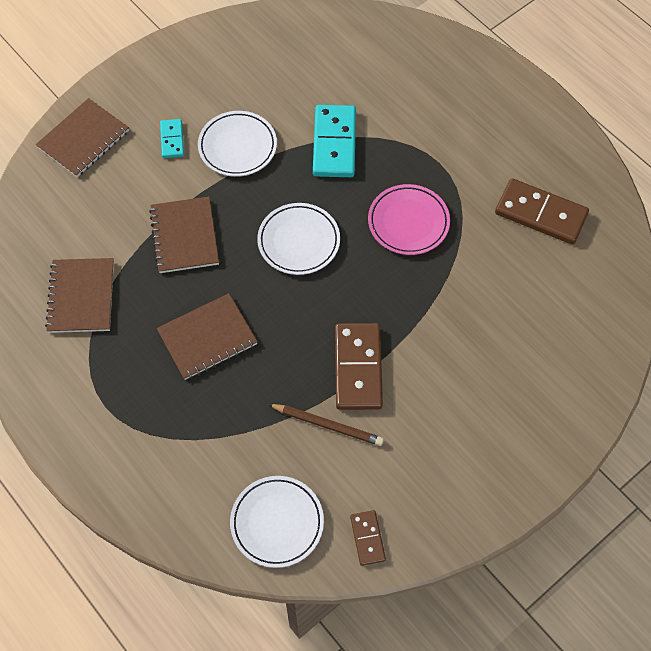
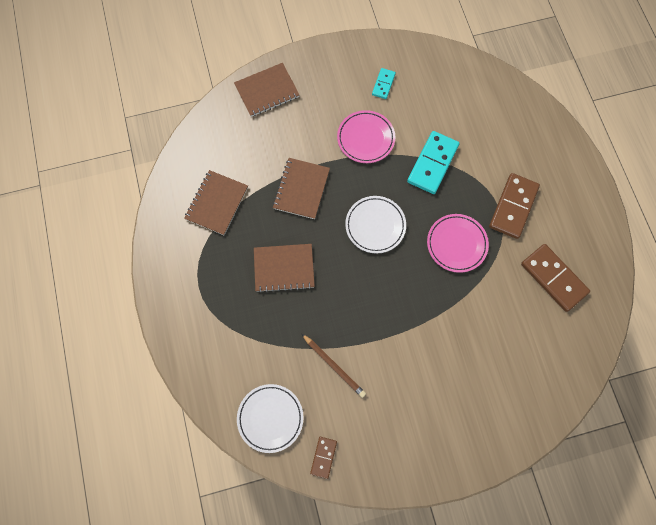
camera: 25 degrees right, 10 degrees up
(172, 140) = (324, 115): turquoise domino -> turquoise domino (383, 84)
(237, 146) = (365, 138): white plate -> pink plate
(358, 368) = (372, 334): brown domino -> brown domino (513, 207)

